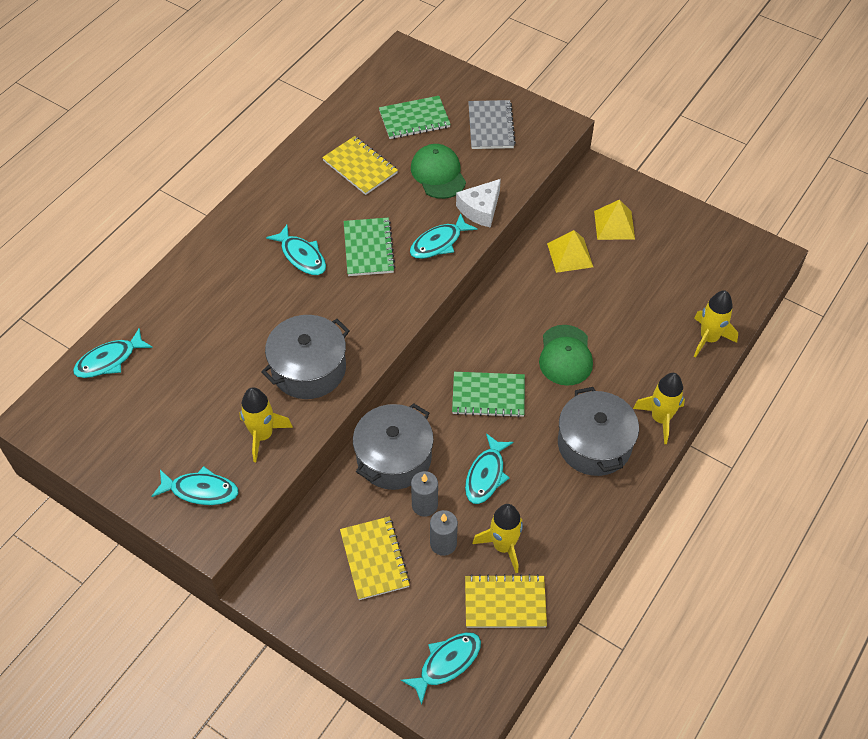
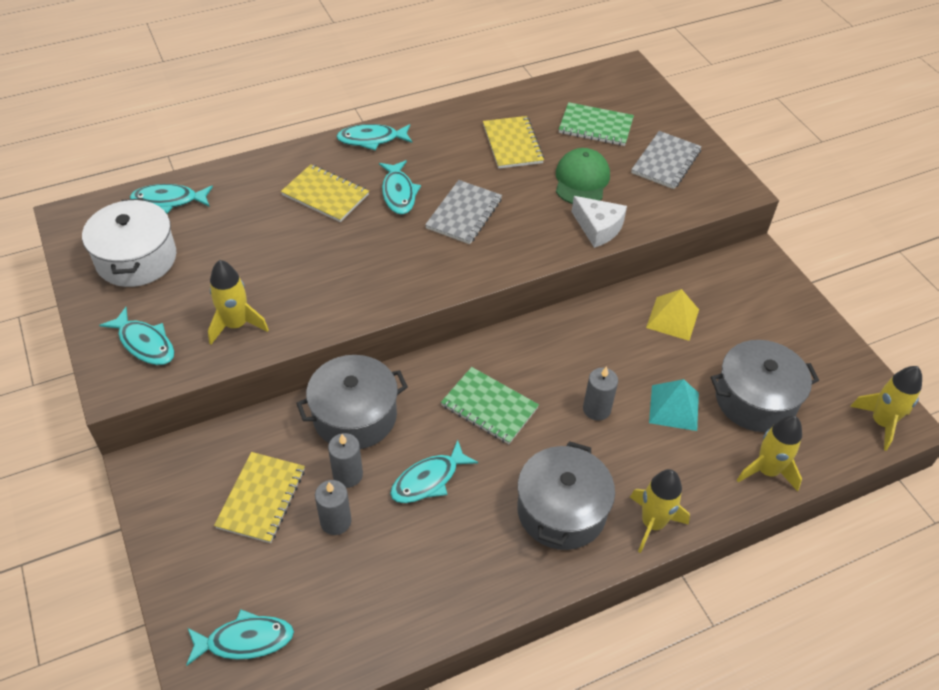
camera: 30 degrees right, 5 degrees down
(128, 425) = (136, 259): none -> white pot
(308, 369) = (324, 289): grey pot -> grey pot (755, 399)
(368, 248) = (464, 214): green notebook -> grey notebook
(439, 243) = (534, 239): turquoise fish -> turquoise fish (371, 139)
(480, 209) = (598, 228): white cheese -> white cheese turned 120 degrees counterclockwise
(503, 546) = (391, 558): yellow rocket -> yellow rocket (881, 422)
(505, 602) = (348, 615): yellow notebook -> yellow notebook (325, 195)
(565, 355) = (596, 409): green cap -> grey candle
(614, 225) = (741, 312): yellow pyramid -> none
(617, 325) = (674, 407): none -> turquoise pyramid

